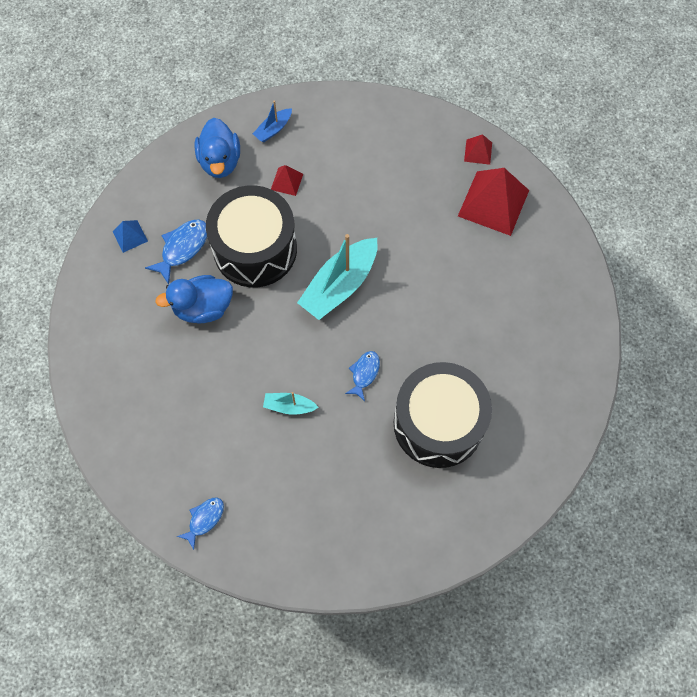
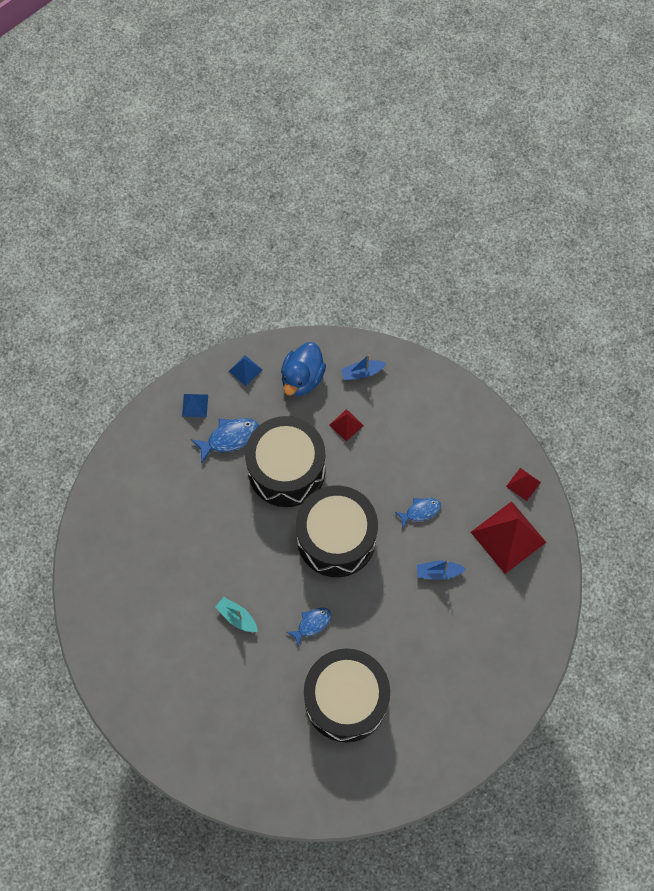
camera: 30 degrees right, 0 degrees up
(160, 181) = (245, 370): none -> blue pyramid
(203, 308) = (217, 497): blue duck -> none
(204, 519) = (121, 670): blue fish -> blue fish (420, 511)
(340, 285) = (336, 538): turquoise boat -> black drum
(451, 265) = (438, 572): none -> blue boat

